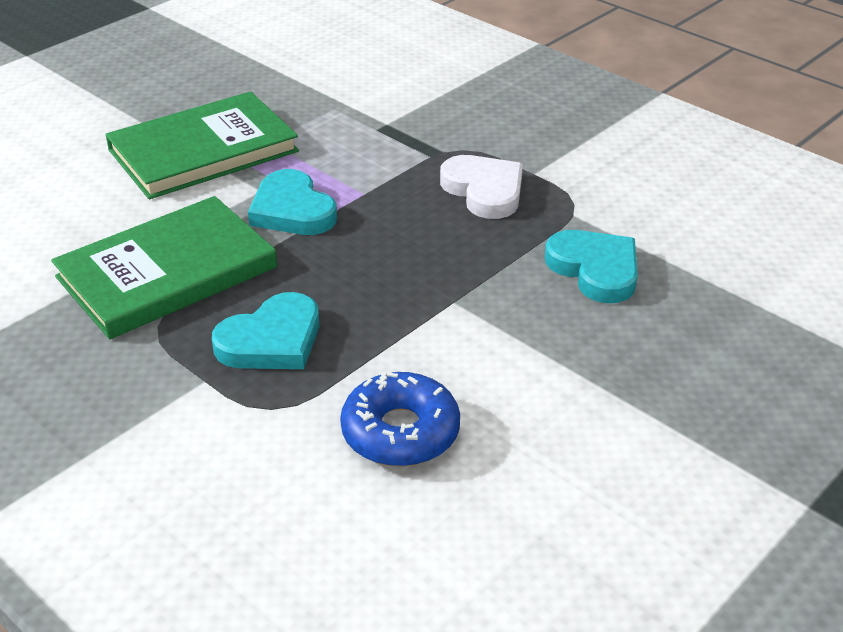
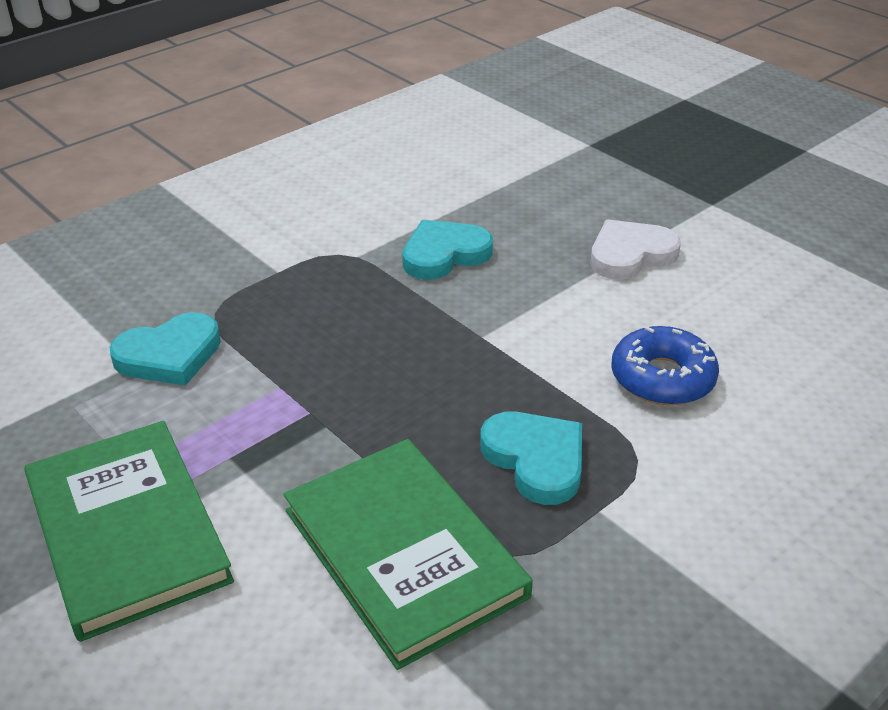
camera: 85 degrees left, 0 degrees up
(292, 210) = (298, 444): turquoise heart -> turquoise heart (169, 355)
(484, 190) = (300, 304): white heart -> white heart (630, 254)

